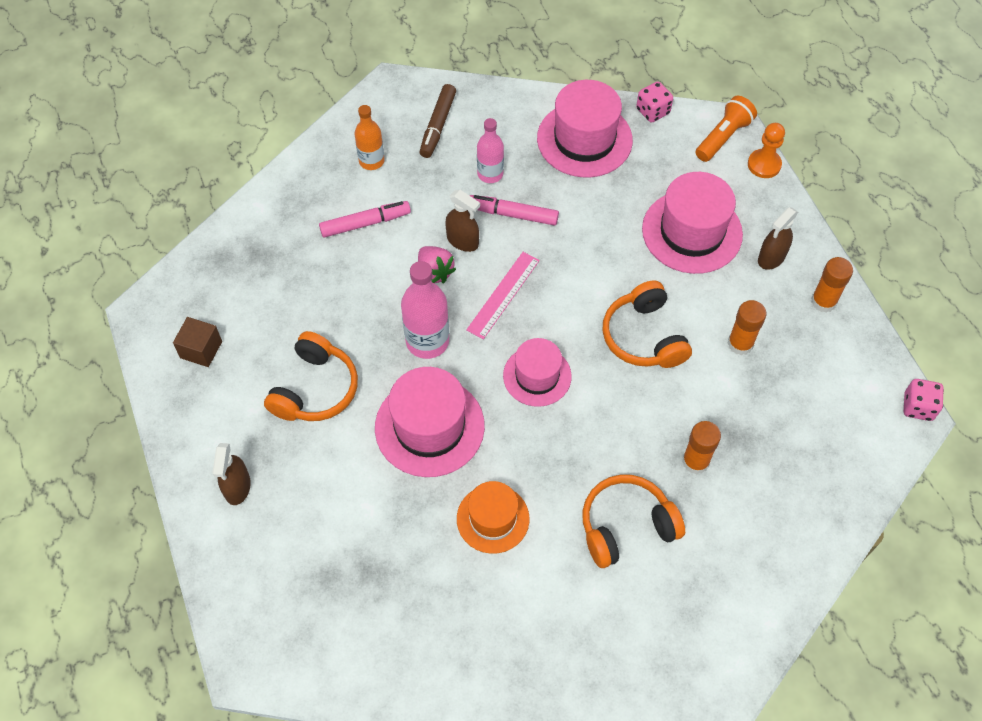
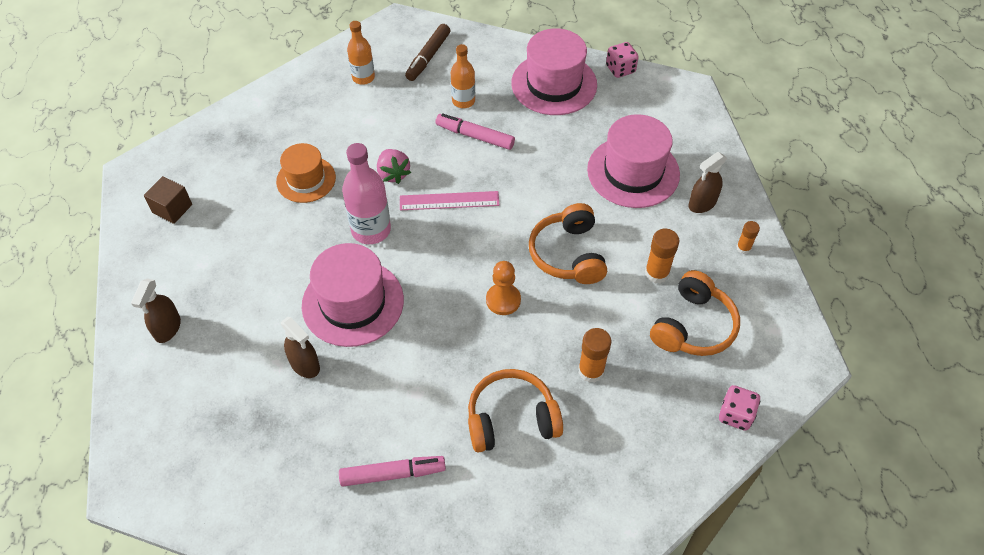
camera: 10 degrees right, 5 degrees down
(315, 389) = (261, 255): orange headphones -> orange headphones (693, 326)
(365, 223) = (344, 126): pink marker -> pink marker (393, 474)
(462, 241) = (425, 152): brown spray bottle -> brown spray bottle (305, 365)
(490, 174) = (463, 101): pink bottle -> orange bottle
(493, 519) = (388, 392): orange hat -> orange hat (306, 179)
(503, 295) = (449, 201): pink ruler -> pink ruler turned 45 degrees clockwise
(537, 376) = (461, 273): pink hat -> none
(723, 137) = (679, 98): orange flashlight -> none
(764, 164) = (712, 125): orange pawn -> orange pawn (503, 300)
(823, 301) = (743, 248): orange glue stick -> orange glue stick, size x0.61
(918, 407) = (816, 354): pink dice -> pink dice (735, 415)

